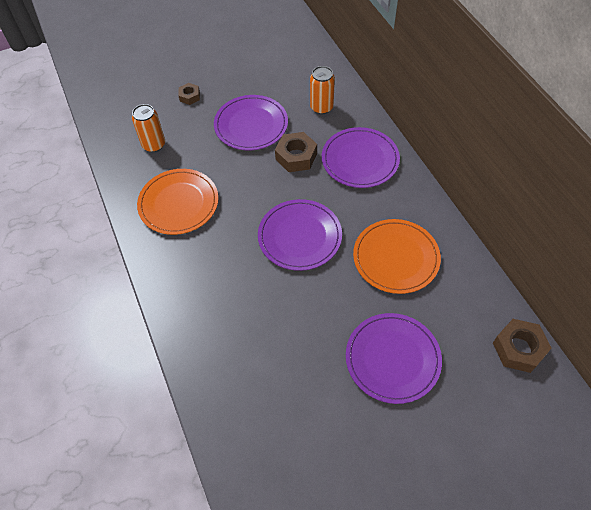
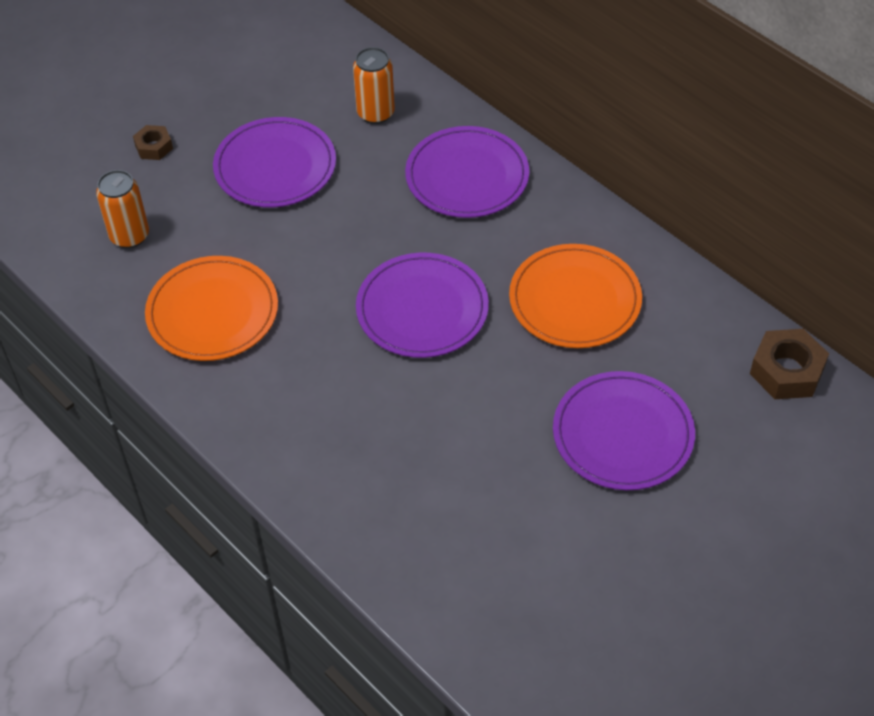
camera: 20 degrees left, 5 degrees down
(296, 156) = (367, 196): brown nut -> none

